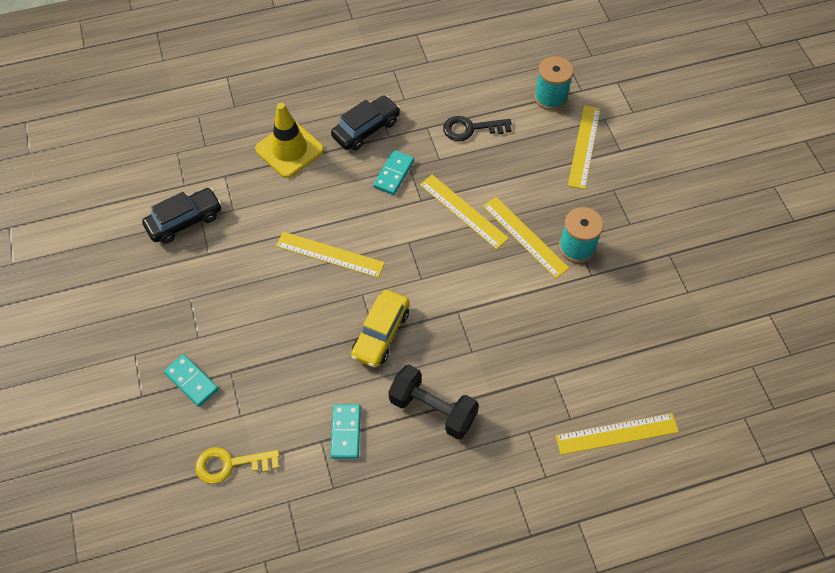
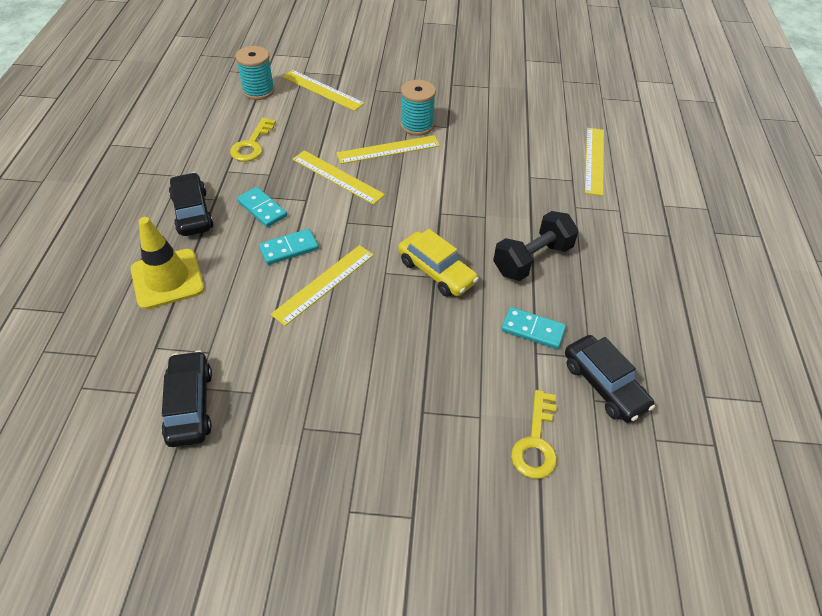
camera: 70 degrees left, 10 degrees down
(192, 381) = (416, 454): turquoise domino -> turquoise domino (289, 248)
(306, 506) = (604, 385): none -> black car
(463, 211) = (337, 177): yellow ruler -> yellow ruler turned 60 degrees clockwise
(471, 129) = (252, 144): black key -> yellow key

